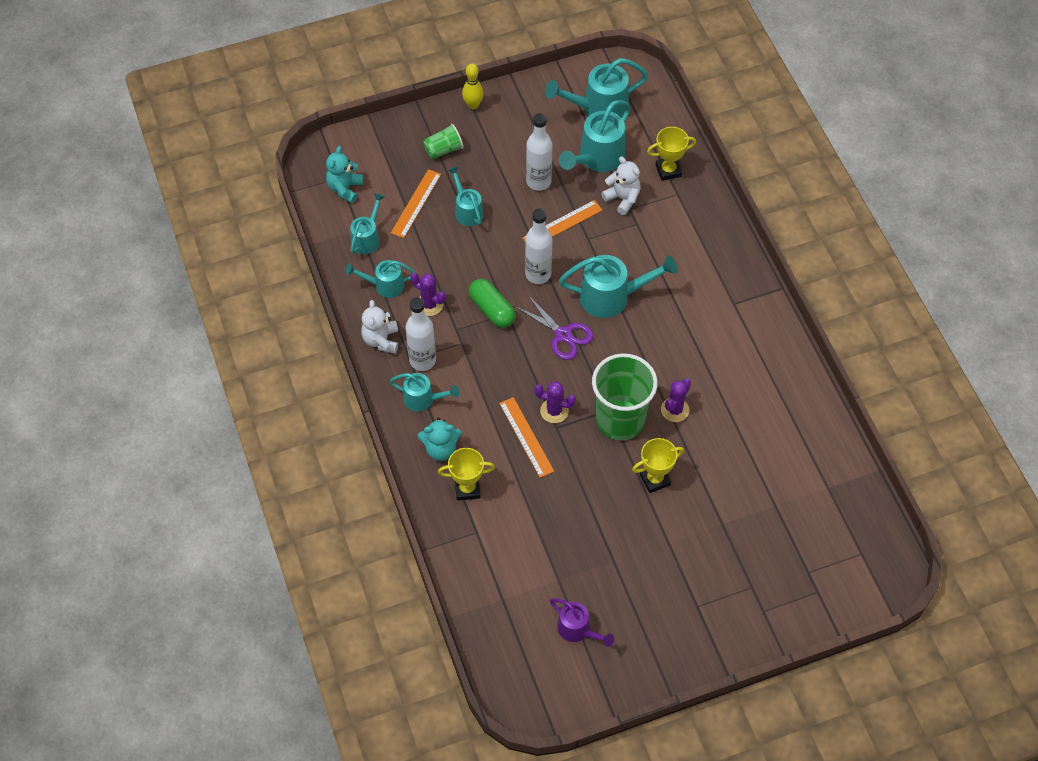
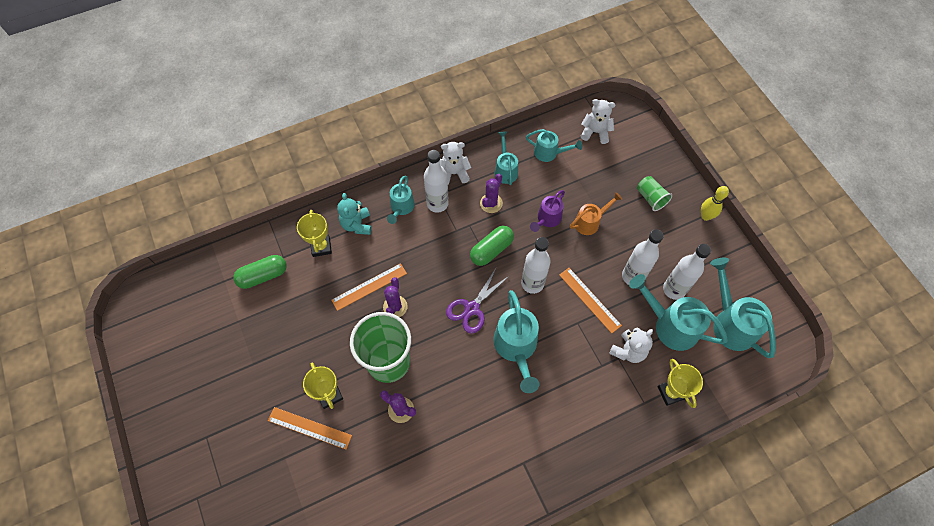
camera: 85 degrees right, 5 degrees up
(345, 188) = (595, 132): turquoise teddy bear -> white teddy bear
(416, 203) = (590, 183): orange ruler -> orange ruler (310, 427)
(467, 210) = (590, 222): turquoise watering can -> orange watering can
(500, 554) = (263, 276): none -> green capsule
(557, 148) = (674, 289): none -> white bottle
(578, 630) = (192, 339): purple watering can -> purple watering can (547, 219)

